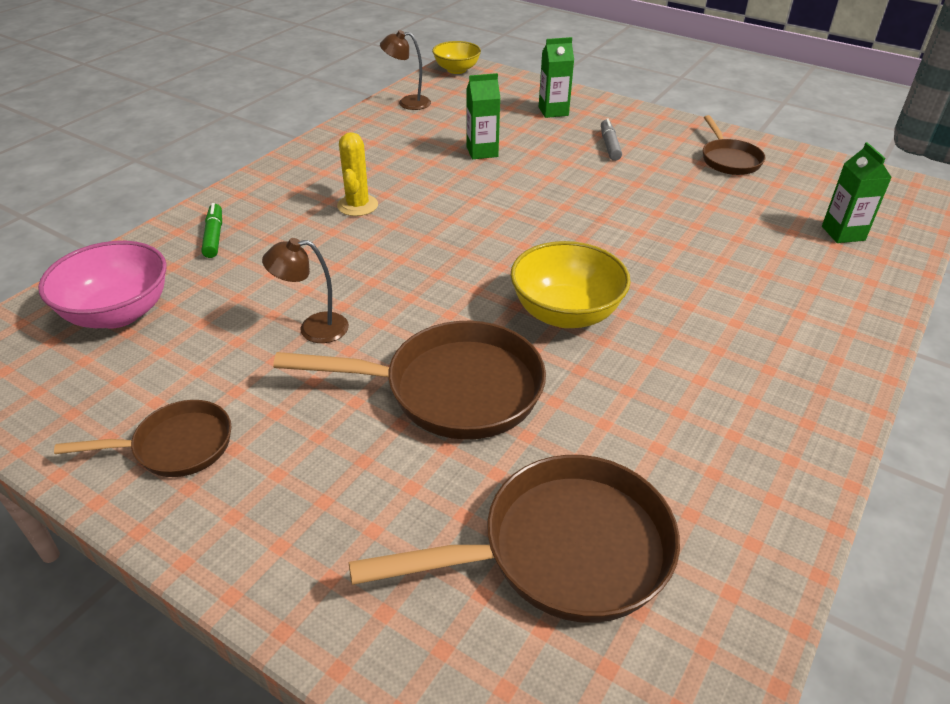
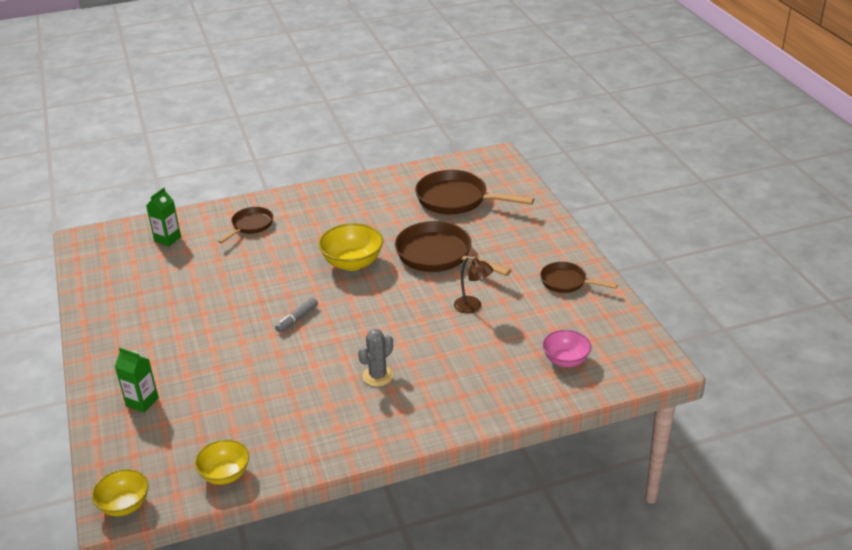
camera: 140 degrees left, 5 degrees down
(118, 313) = (565, 360): pink bowl -> pink bowl, size x0.66
(214, 236) = (483, 392): green marker -> none
(357, 205) = (378, 376): yellow cactus -> grey cactus
(407, 103) = (225, 474): brown lamp -> yellow bowl
(482, 152) = (248, 385): green carton -> none
(609, 145) = (165, 349): grey marker -> grey marker (297, 319)
(729, 160) = (124, 303): brown pan -> brown pan (250, 226)

